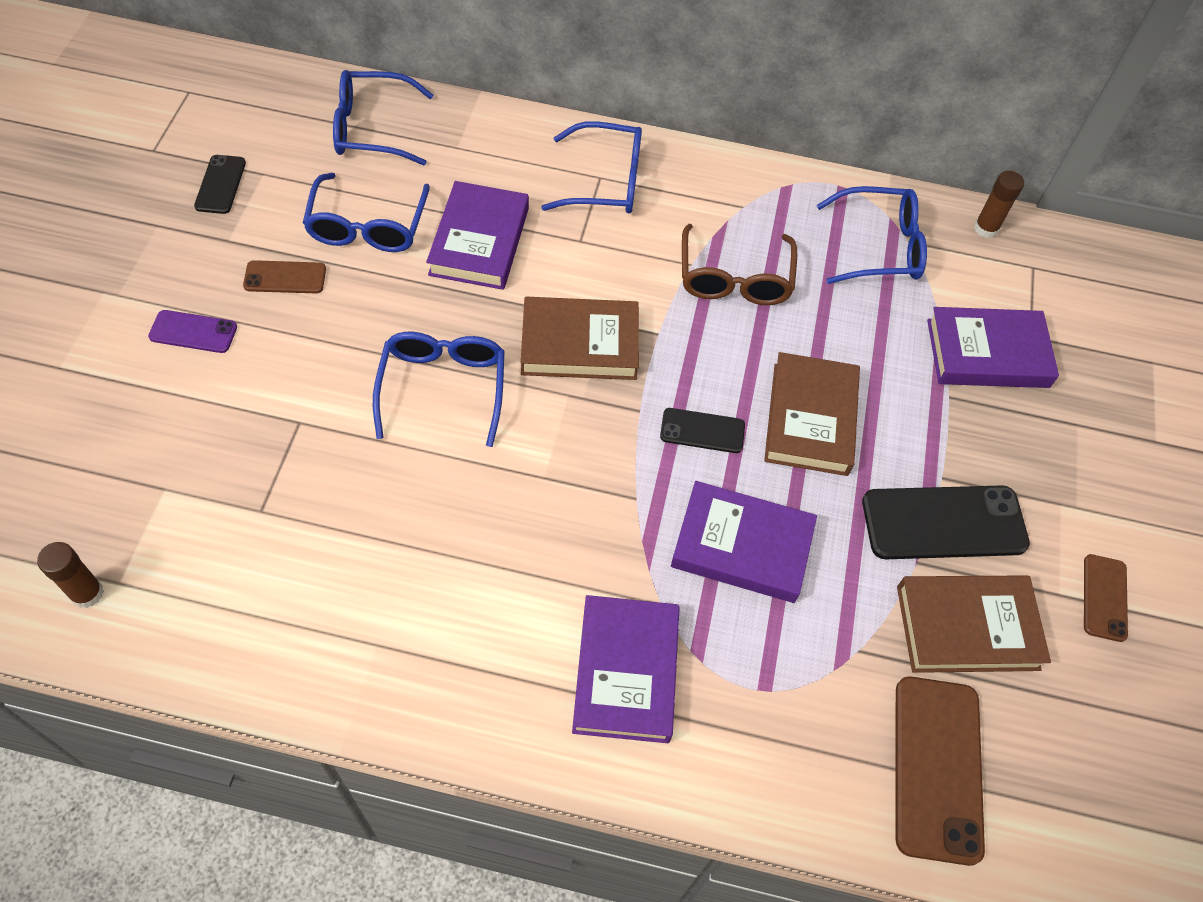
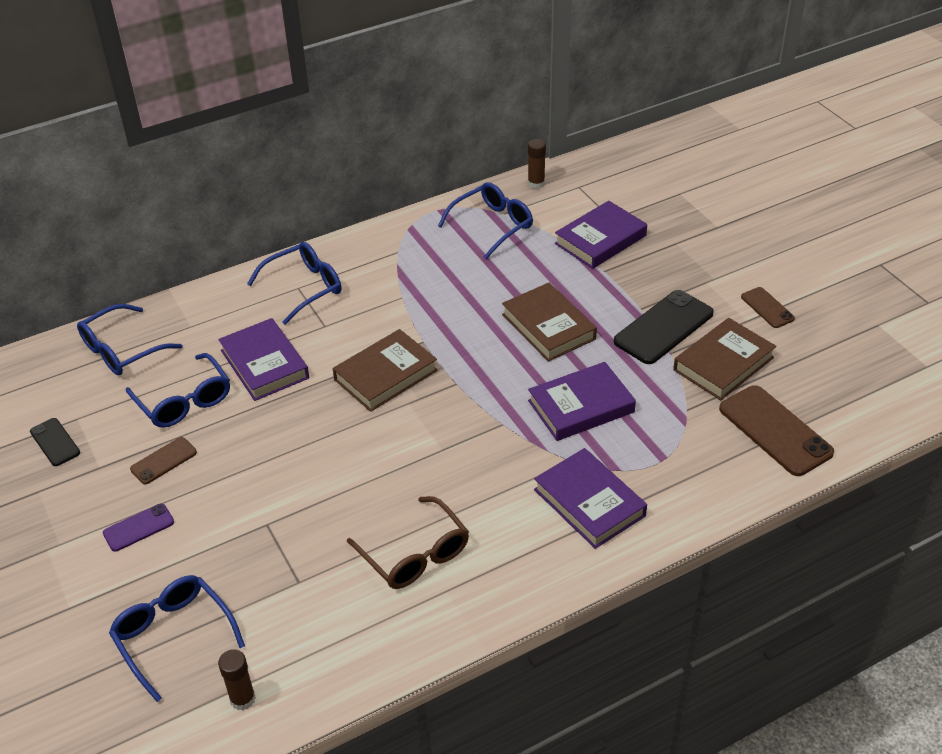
camera: 35 degrees left, 15 degrees down
(443, 387) = (332, 448): blue glasses -> blue glasses (173, 636)
(702, 431) = (500, 370): black phone -> none
(734, 279) = (434, 289): brown glasses -> brown glasses (415, 555)

